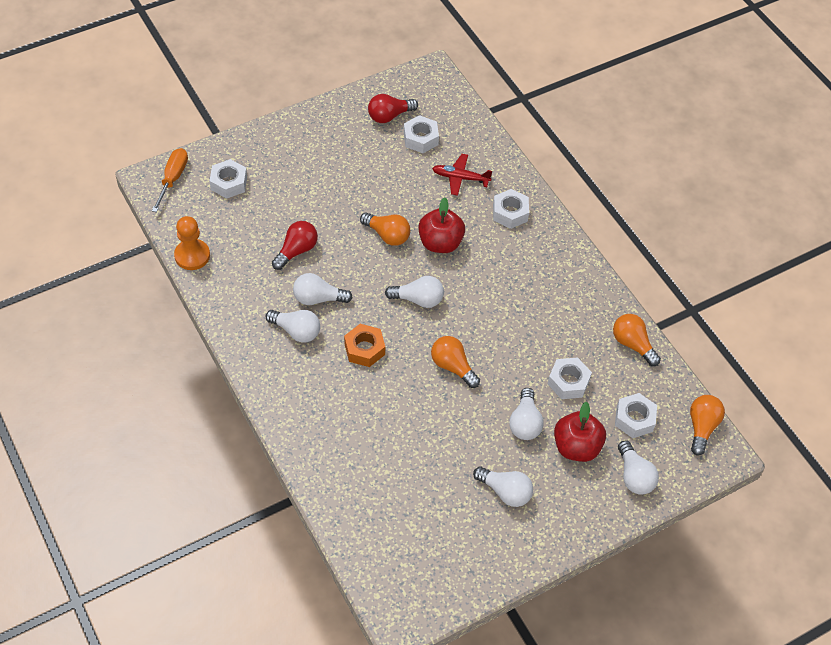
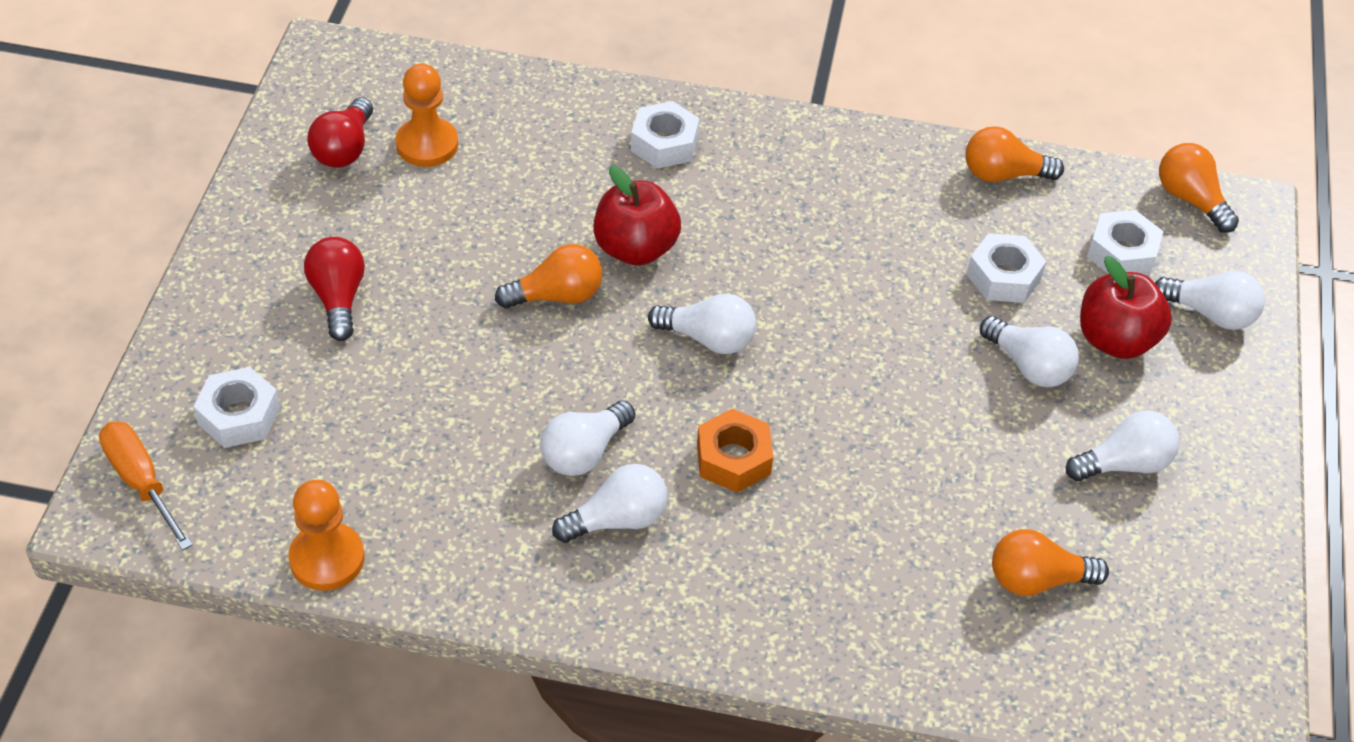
camera: 50 degrees left, 5 degrees down
(296, 251) = (467, 419): red light bulb -> red light bulb (338, 298)
(418, 299) = (708, 338): white light bulb -> white light bulb turned 60 degrees clockwise
(420, 139) = (427, 144): white nut -> orange pawn
(453, 366) = (862, 379): orange light bulb -> orange light bulb (1037, 579)
(460, 178) = (546, 151): red plane -> none

